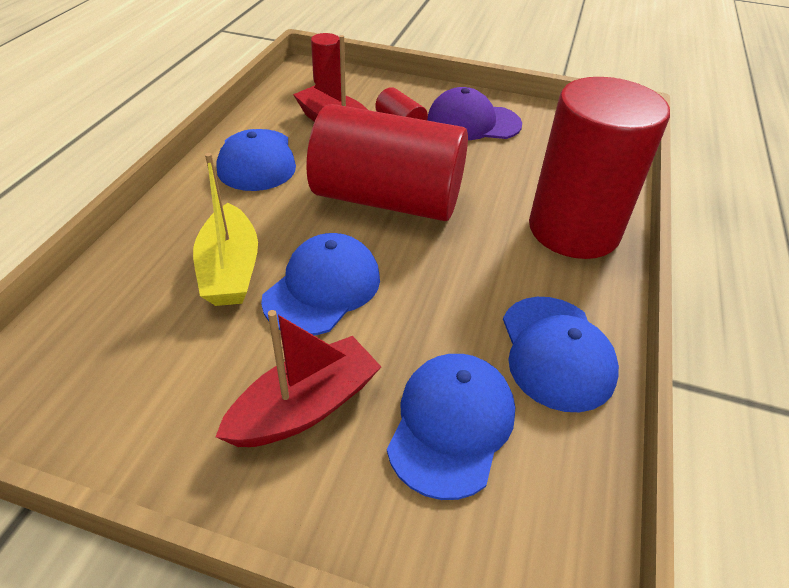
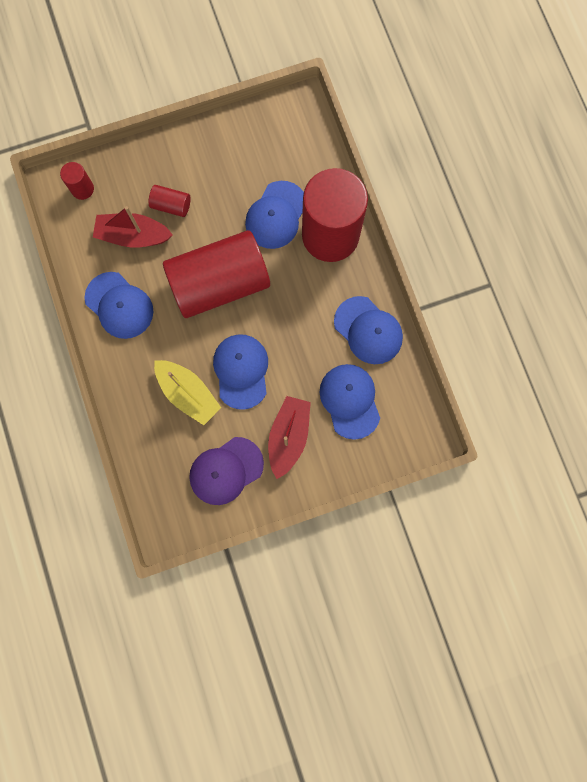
camera: 35 degrees left, 35 degrees up
(473, 122) = (212, 168): purple cap -> purple cap (226, 470)
(514, 182) = (276, 215): none -> blue cap

